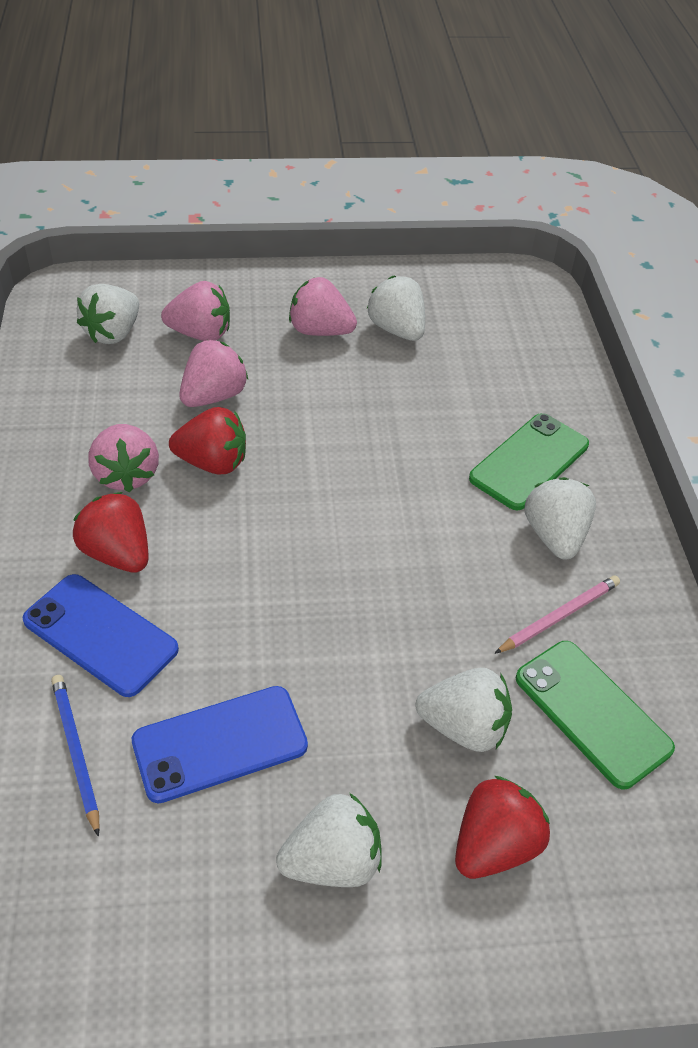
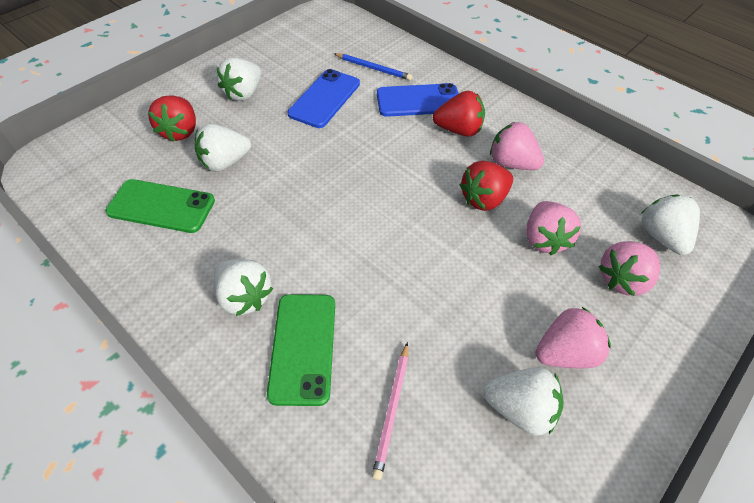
camera: 140 degrees right, 5 degrees up
(559, 616) = (209, 245): pink pencil -> pink pencil (392, 410)

